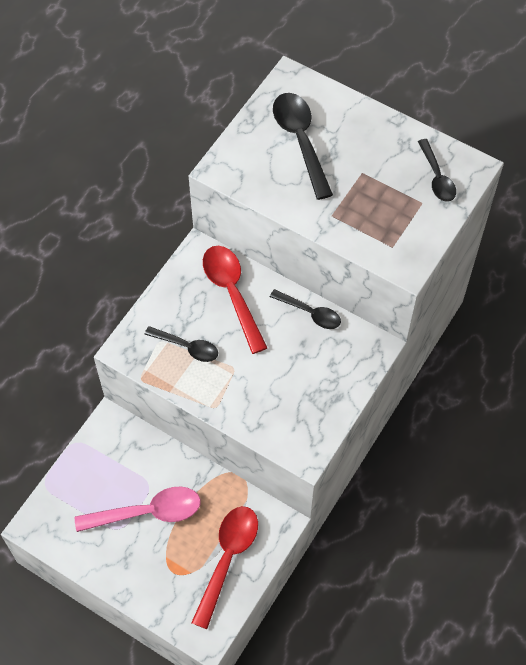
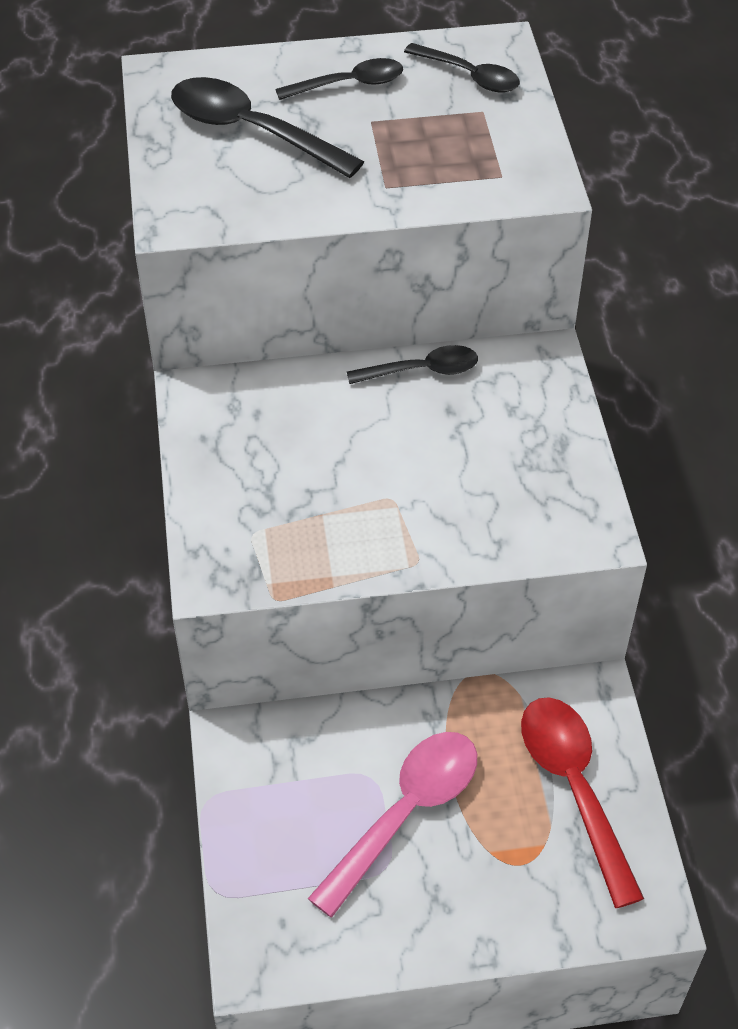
camera: 40 degrees left, 10 degrees down
(187, 347) = (299, 515): black spoon -> black spoon (349, 84)
(232, 293) = (294, 413): red spoon -> none

